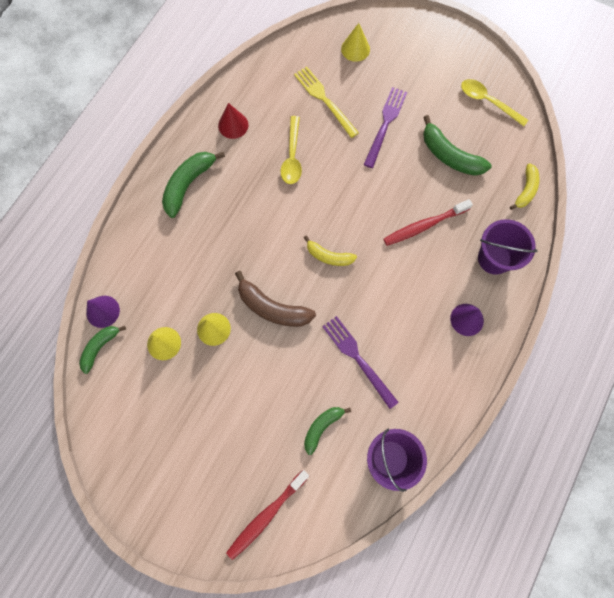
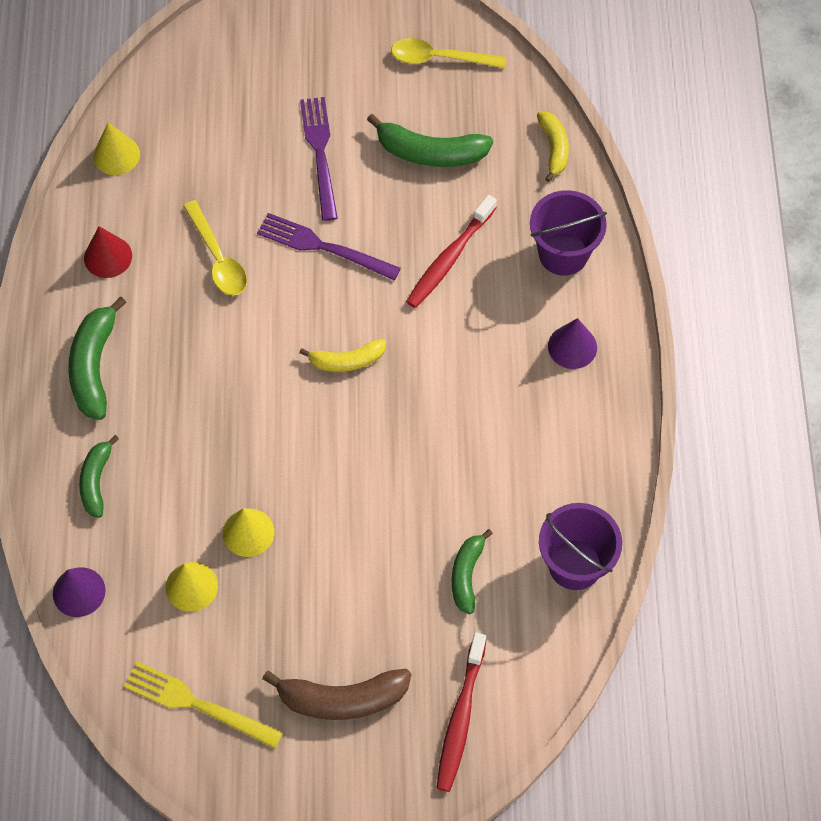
camera: 30 degrees left, 10 degrees down
(100, 347) = (105, 639): green banana -> green banana (96, 481)
(272, 308) = (311, 464): brown banana -> brown banana (342, 699)
(324, 99) = (215, 161): yellow fork -> yellow fork (195, 704)
(355, 49) = (218, 72): yellow cone -> yellow cone (116, 155)
(357, 358) = (461, 467): purple fork -> purple fork (322, 246)

